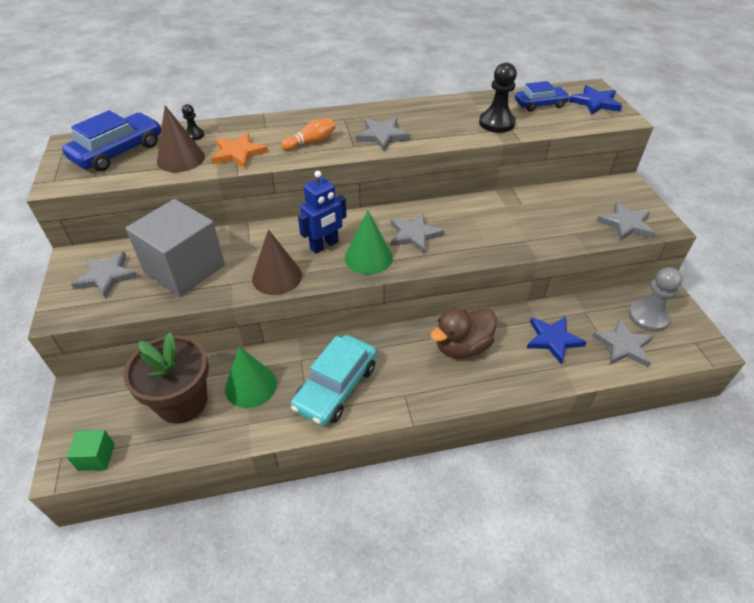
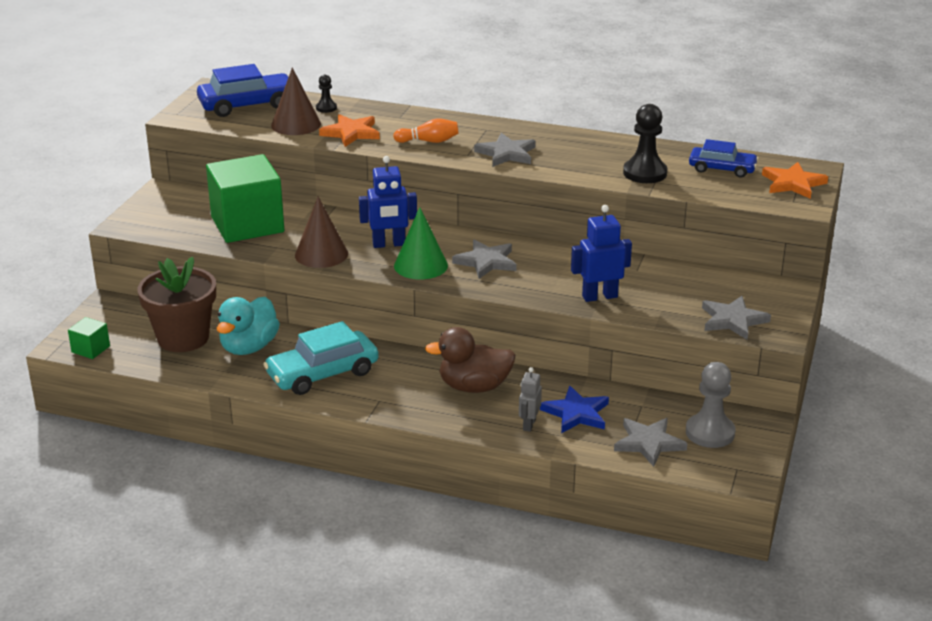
camera: 30 degrees right, 15 degrees down
(106, 276) = (178, 211): grey star -> none
(184, 268) = (247, 224): grey cube -> green cube
(251, 386) = (249, 347): green cone -> turquoise duck
(523, 237) = (599, 296): none -> blue robot
(533, 366) = (529, 424): none -> grey robot
(595, 103) = (793, 183): blue star -> orange star

